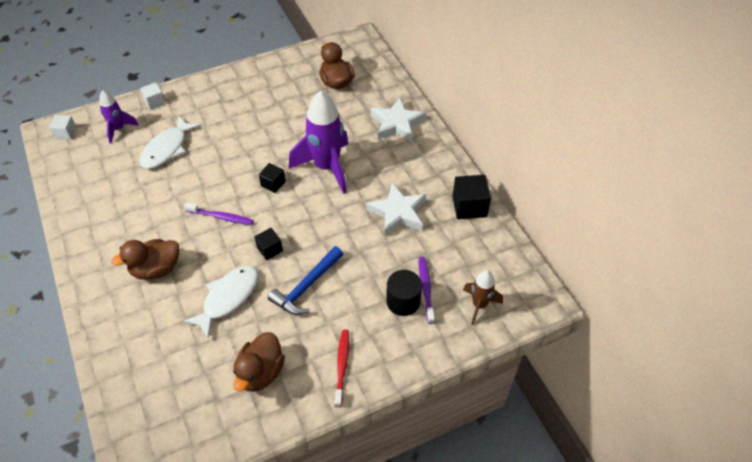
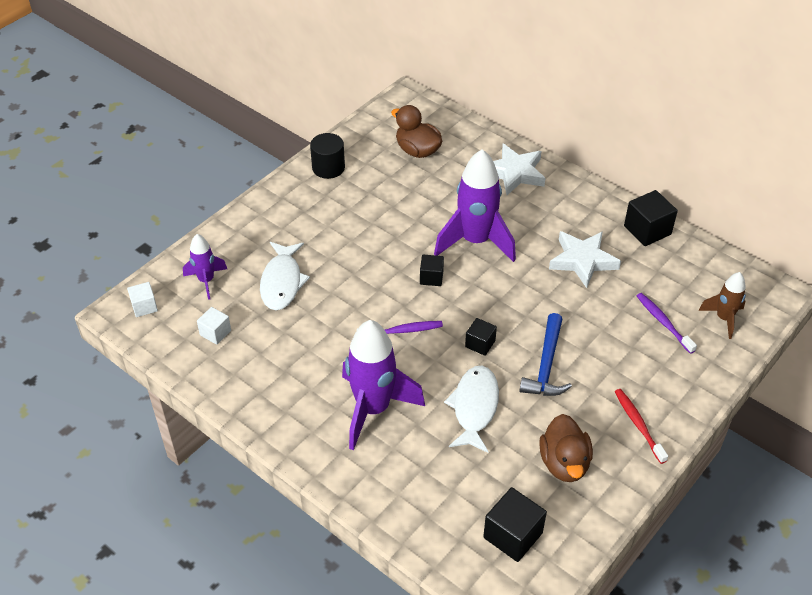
camera: 25 degrees left, 5 degrees down
(155, 102) = (225, 237): white cube -> white cube (215, 333)
(156, 269) = (373, 409): brown duck -> purple rocket
(179, 413) = (513, 535): none -> black cube
(403, 301) = (651, 342): black cylinder -> black cylinder (328, 168)

